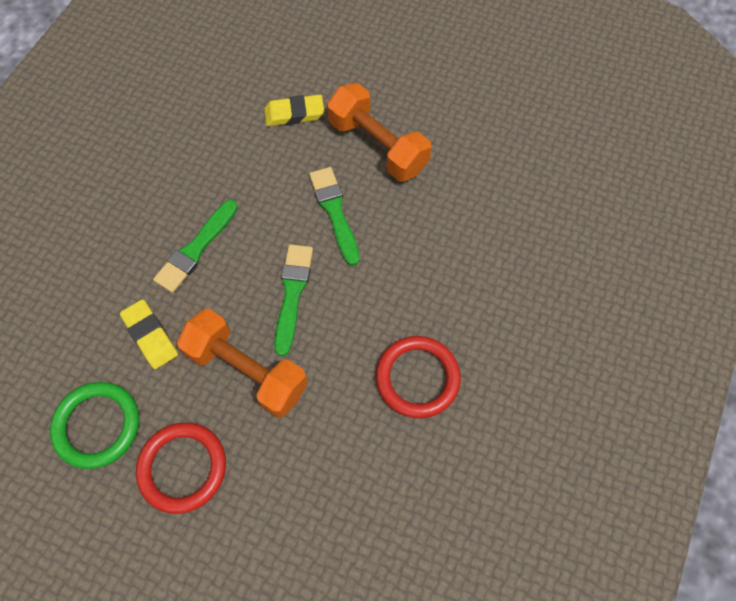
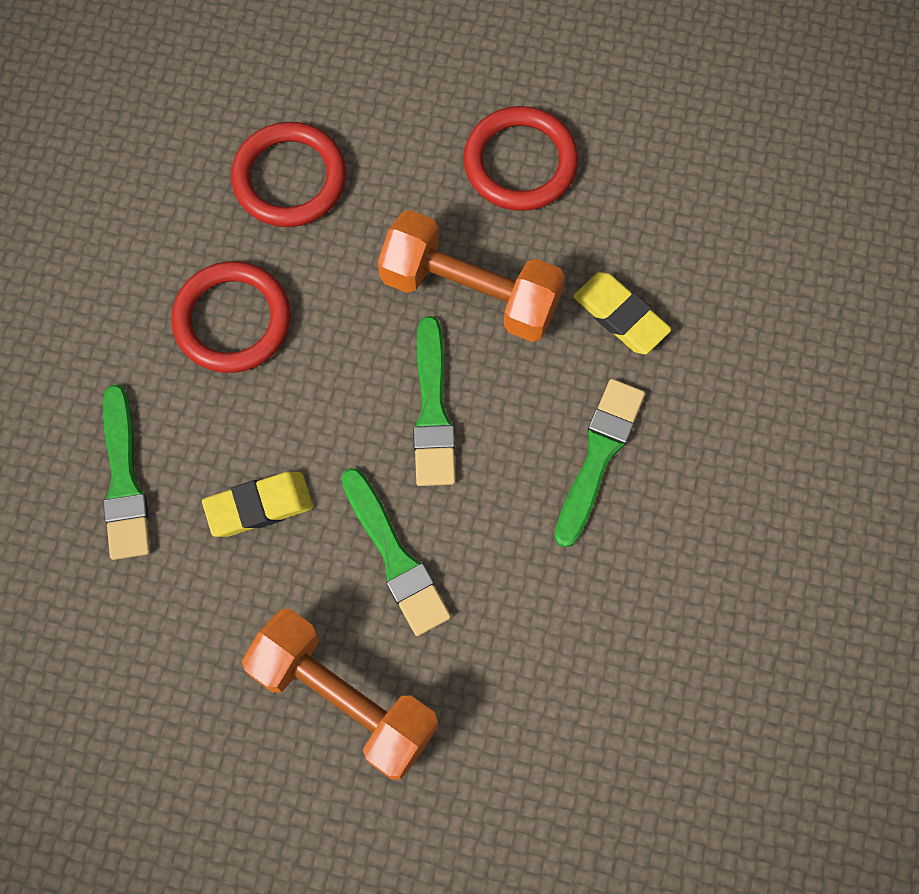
camera: 170 degrees right, 5 degrees up
(97, 425) = (647, 192): green ring -> none
(294, 114) = (505, 743): yellow eraser -> yellow eraser (259, 506)
(361, 486) = (289, 178): none -> red ring
(497, 282) = (124, 481): none -> green brush

